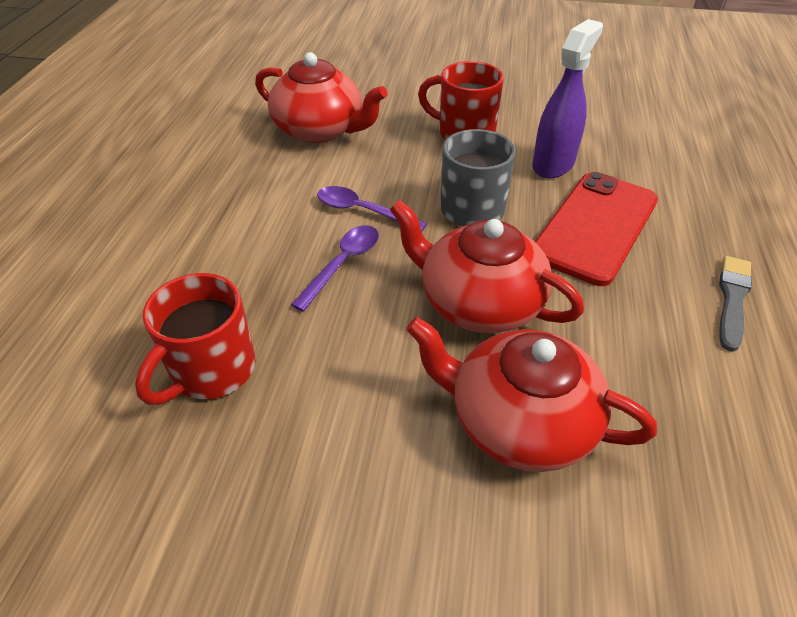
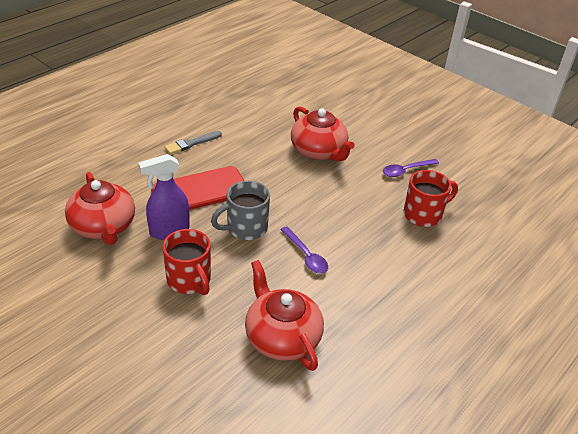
camera: 150 degrees left, 5 degrees down
(343, 264) = (339, 232): purple spoon -> purple spoon (406, 171)
(478, 302) = (293, 188): red teapot -> red teapot (103, 227)

